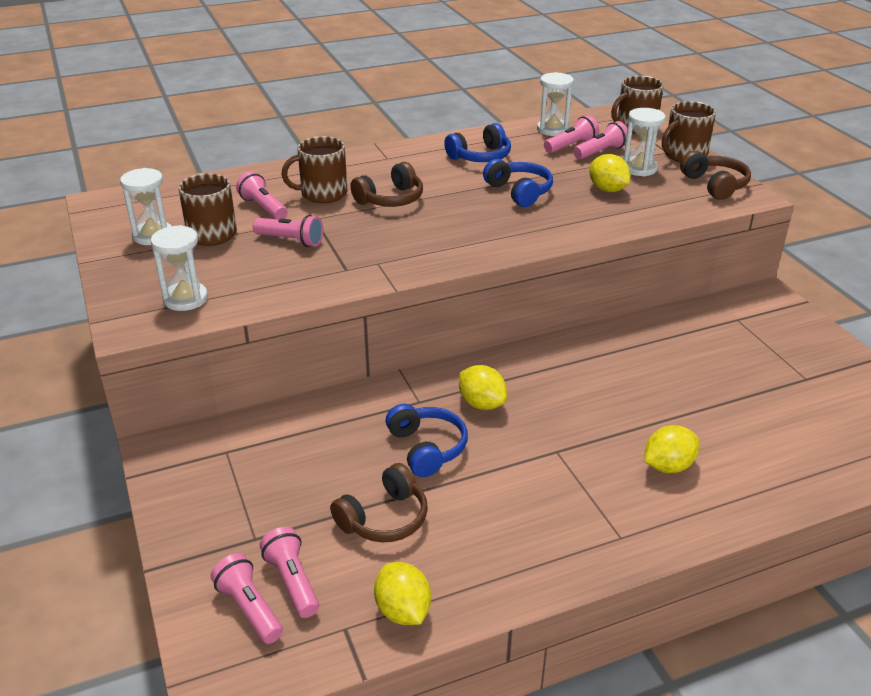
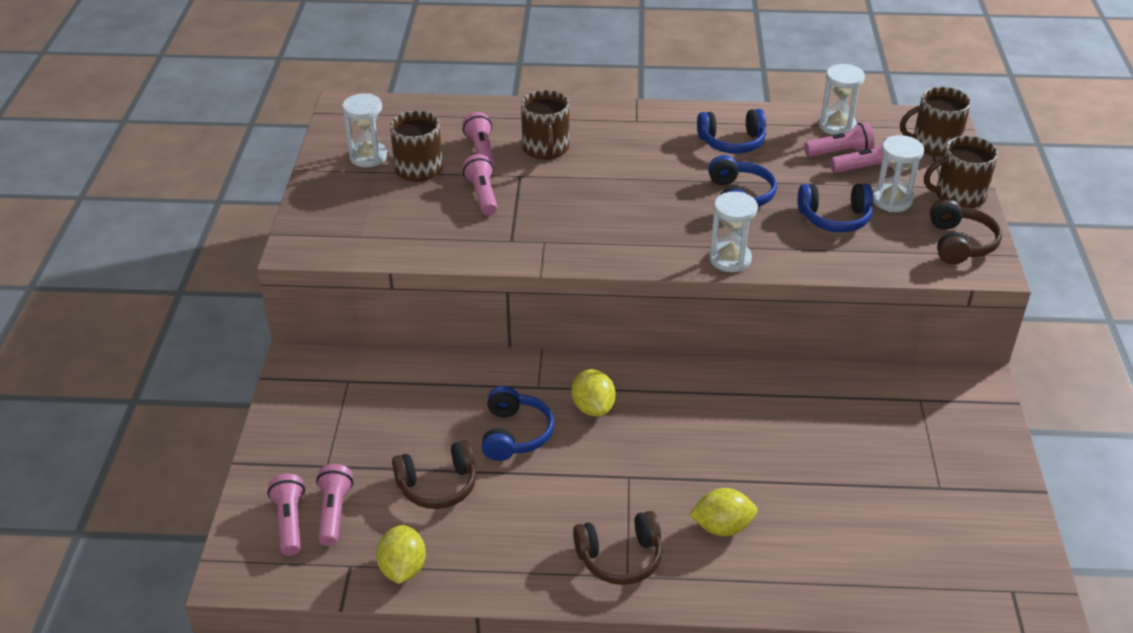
camera: 25 degrees right, 5 degrees up
(185, 299) = (357, 232): white hourglass -> white hourglass (730, 259)
(291, 241) = (482, 195): pink flashlight -> pink flashlight turned 150 degrees counterclockwise
(322, 194) = (545, 148): brown mug -> brown mug turned 105 degrees counterclockwise
(390, 199) = (605, 172): brown headphones -> brown headphones (620, 557)
(607, 189) = (834, 218): yellow lemon -> blue headphones

